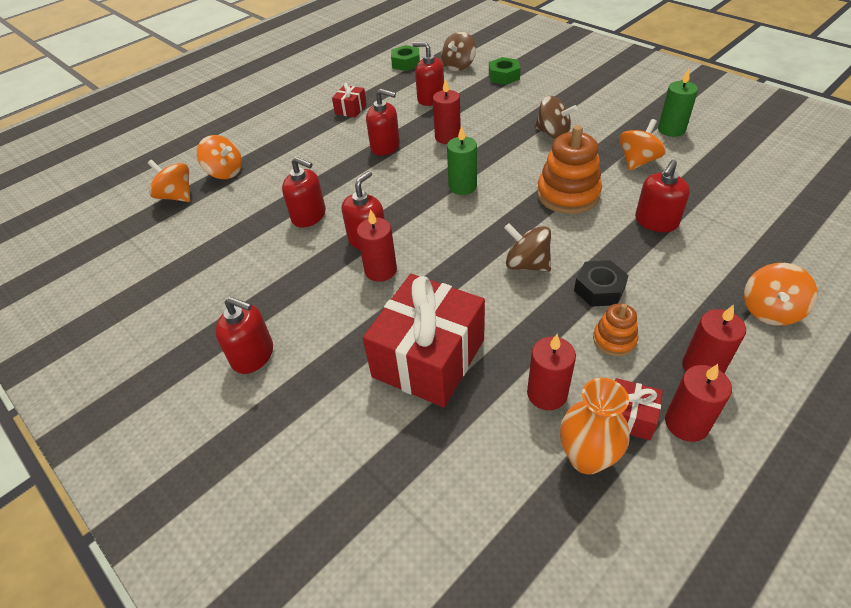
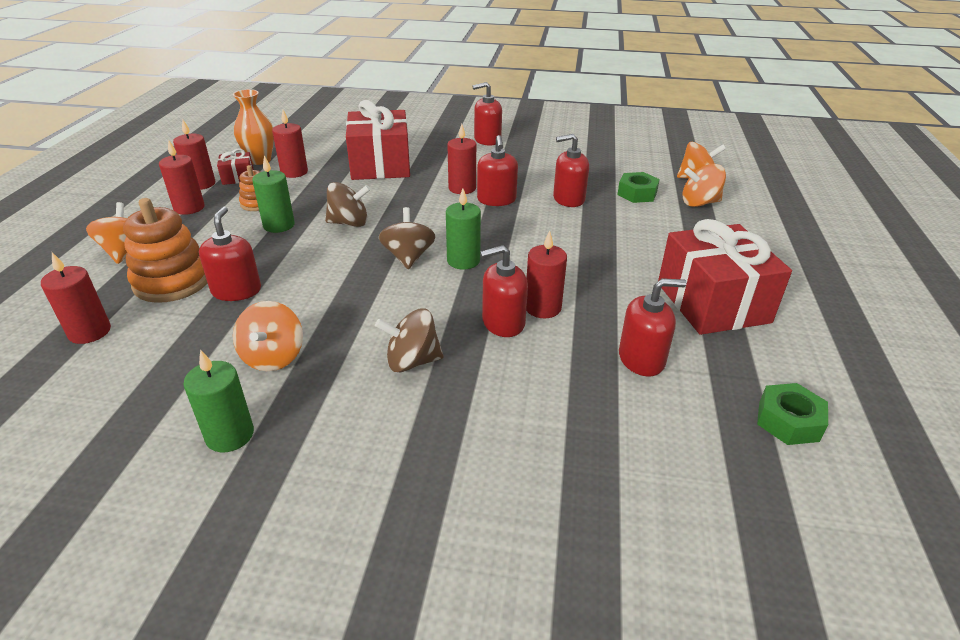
camera: 140 degrees right, 10 degrees down
(351, 109) = (712, 302): red gift -> red gift, size x2.24
(385, 146) = (596, 273): red soap dispenser -> red soap dispenser (503, 322)
(458, 66) = (695, 453): brown spinning top -> brown spinning top (408, 257)
(504, 76) = (588, 458): green nut -> green nut (637, 193)
(568, 194) = (344, 288): orange stacking toy -> orange stacking toy (172, 281)
(599, 289) = (279, 225): black nut -> green candle
(778, 223) = (89, 332): none -> red candle

